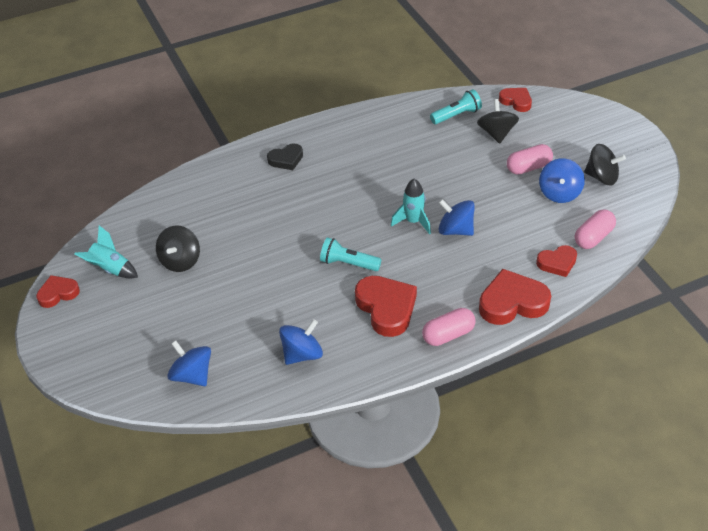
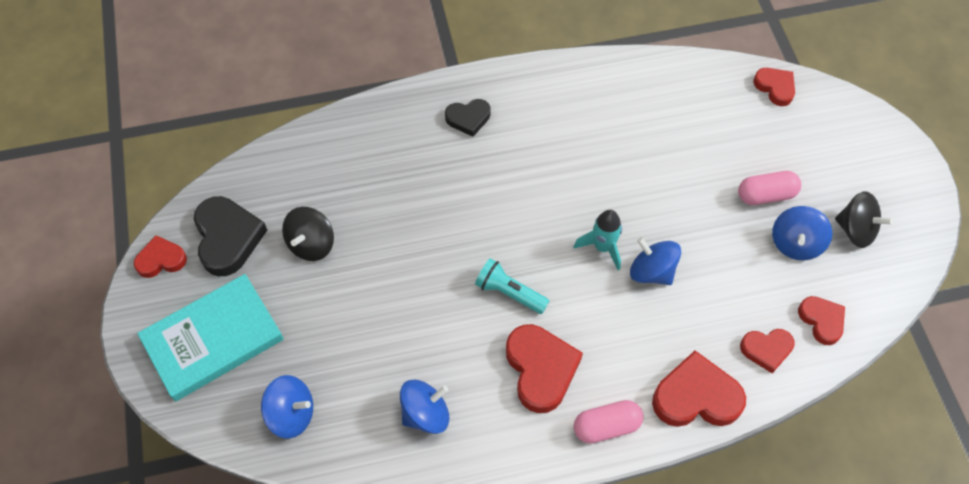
camera: 10 degrees right, 15 degrees up
(110, 269) = (228, 238): turquoise rocket -> black heart
(114, 338) = (213, 339): none -> turquoise book
(192, 375) = (291, 414): blue spinning top -> blue spinning top turned 135 degrees clockwise
(457, 115) = (694, 94): turquoise flashlight -> none
(496, 133) = (738, 133): black spinning top -> none
(593, 237) = (821, 321): pink capsule -> red heart

